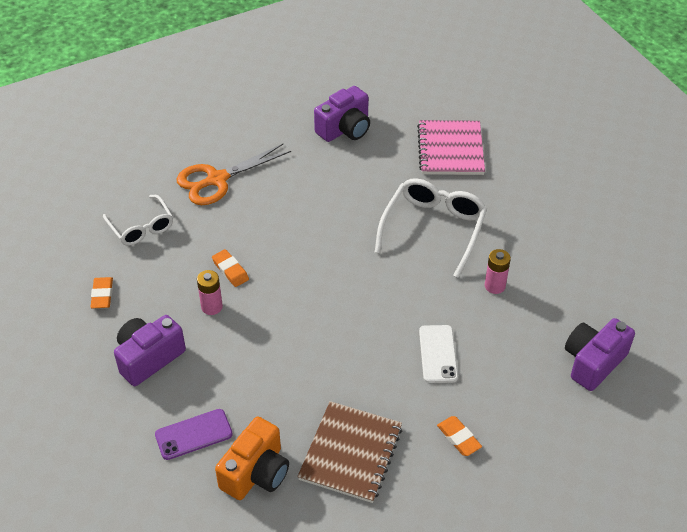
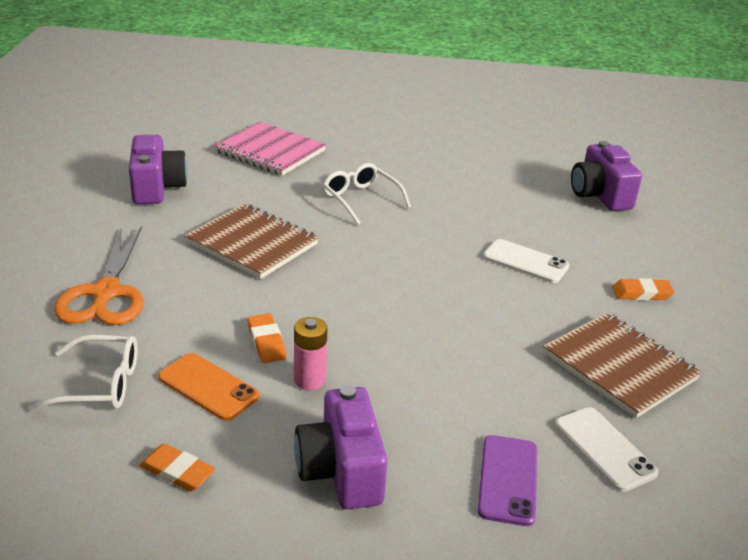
camera: 60 degrees left, 15 degrees down
(172, 269) = (208, 387): none -> orange phone
(230, 270) = (266, 342): orange eraser -> orange eraser turned 75 degrees clockwise
(256, 472) = (604, 449): orange camera -> white phone
(324, 208) = (252, 243): none -> brown notebook
(433, 229) = (361, 199): white glasses -> white glasses, size x0.63
(494, 286) = (468, 200): pink battery -> none

